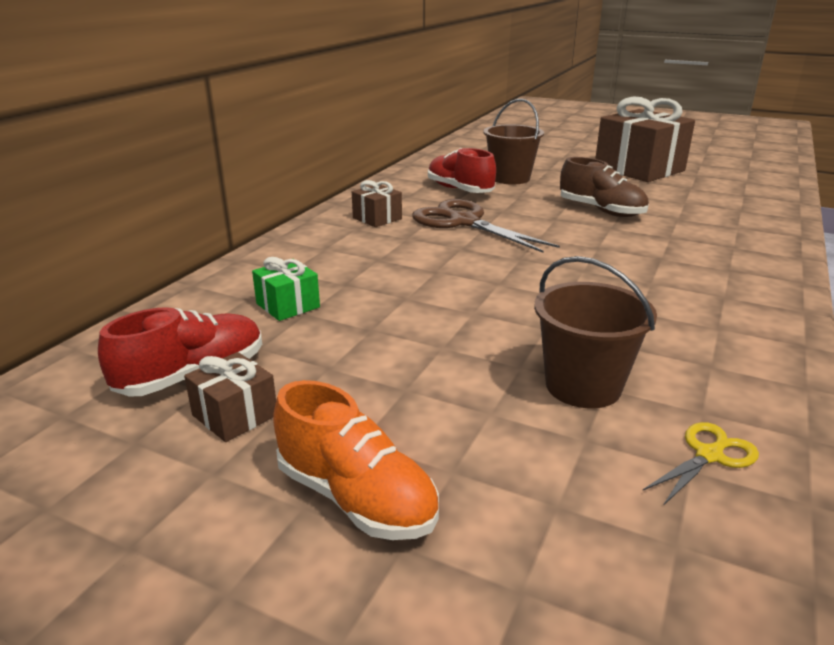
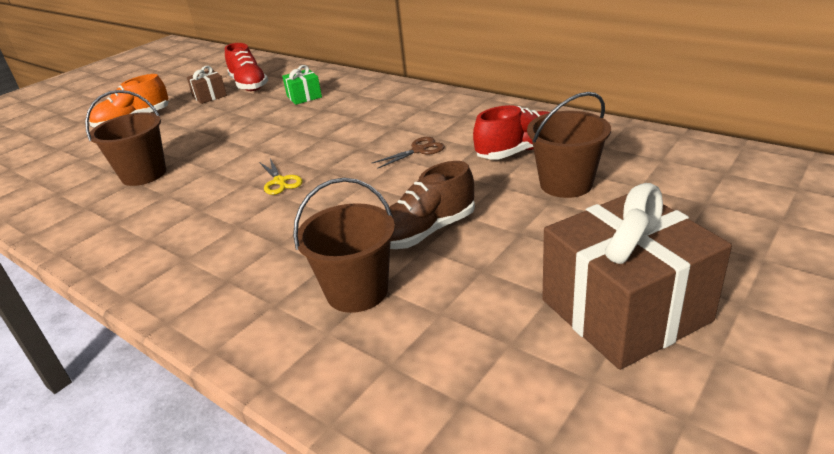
camera: 105 degrees right, 5 degrees up
(377, 218) = (443, 114): brown gift -> none
(464, 222) = (419, 150): brown scissors -> brown scissors, size x0.50
(690, 223) = (357, 291): none -> brown bucket
(709, 455) = (58, 200): yellow scissors -> yellow scissors (280, 181)

